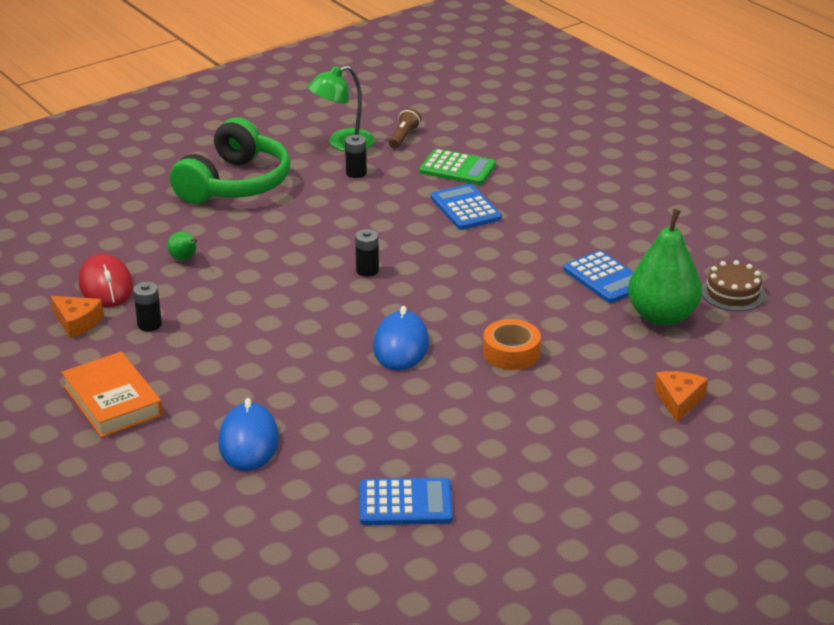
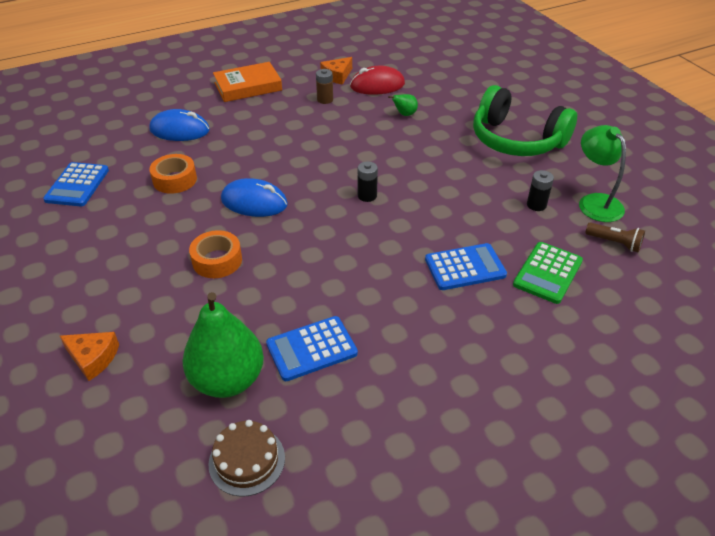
camera: 100 degrees right, 10 degrees up
(149, 325) = (325, 99): black battery -> brown battery
(371, 417) = (175, 180): none -> orange tape

